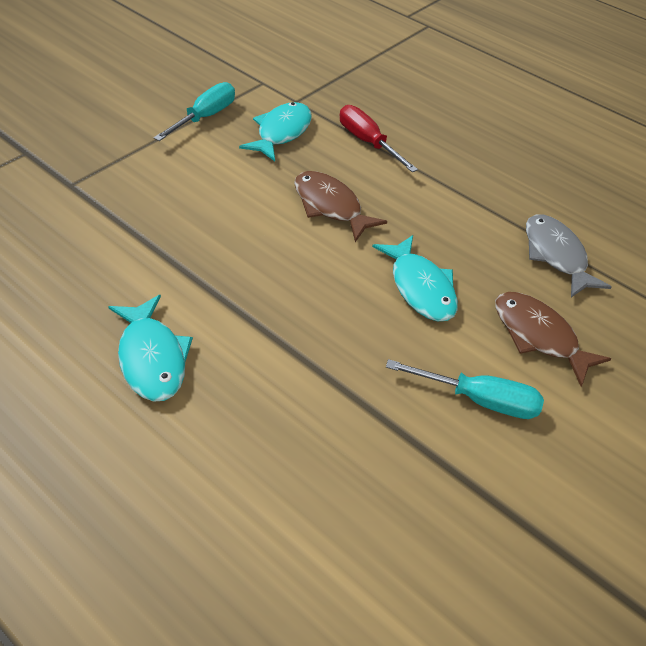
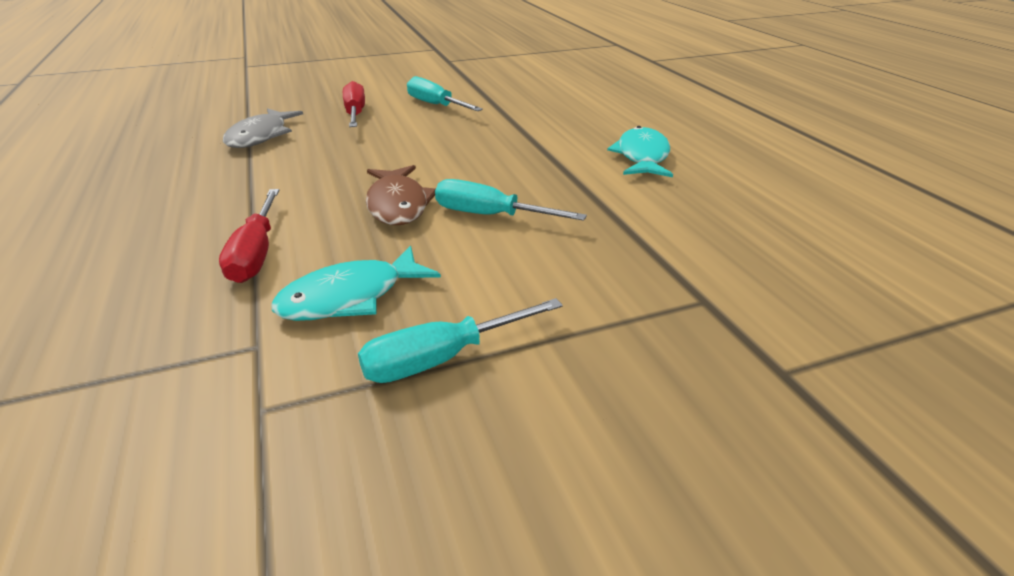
camera: 145 degrees left, 15 degrees down
(252, 216) = (490, 215): none -> turquoise screwdriver
(420, 287) = (397, 144): turquoise fish -> none
(538, 336) = (355, 113): brown fish -> red screwdriver

